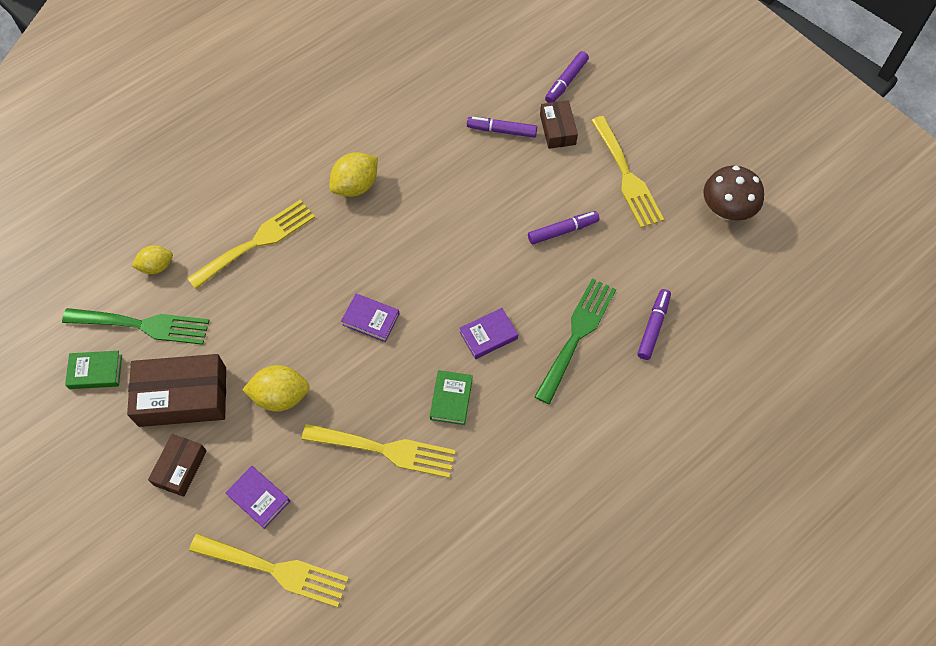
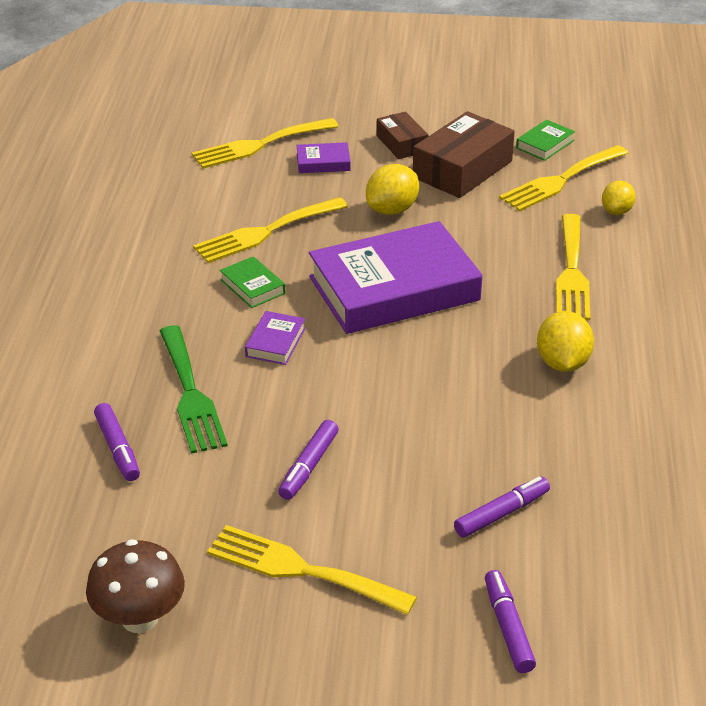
camera: 135 degrees right, 25 degrees down
(143, 325) = (560, 180): green fork -> yellow fork
(371, 319) = (394, 288): purple book -> purple book, size x2.49
(557, 129) = (443, 562): brown box -> none

